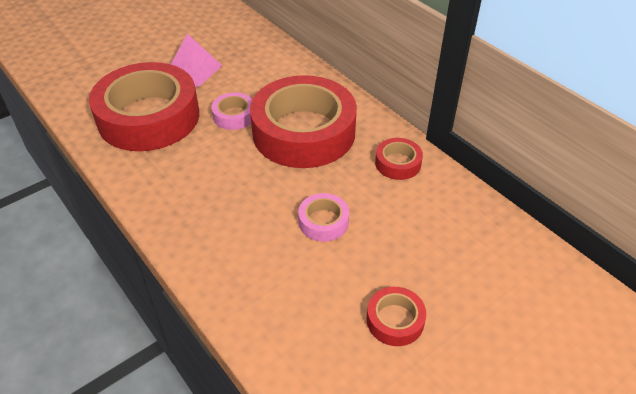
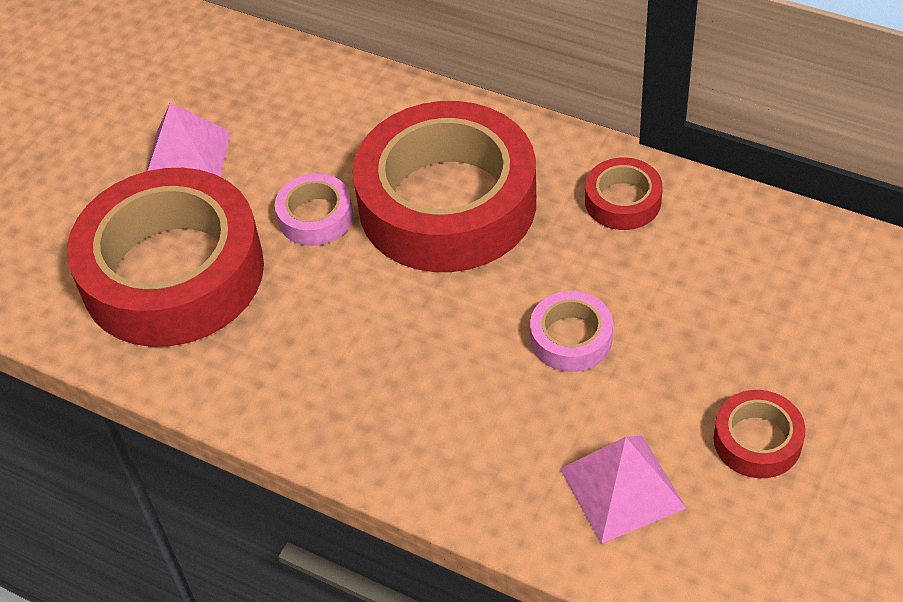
camera: 20 degrees left, 5 degrees up
(298, 314) = (622, 488): none -> pink pyramid

